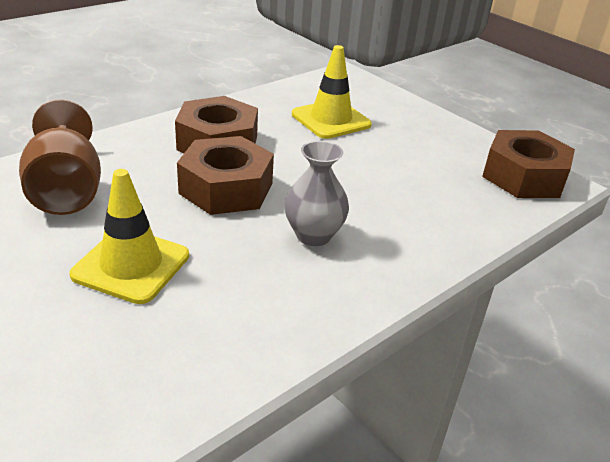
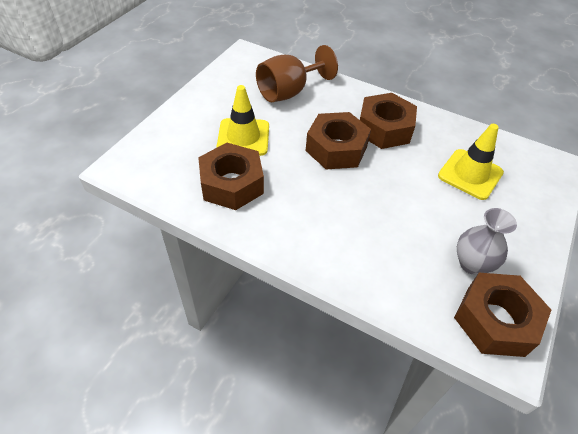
camera: 70 degrees right, 15 degrees up
(231, 306) = (232, 184): none -> brown nut
(313, 235) = (315, 201): grey vase -> grey vase (472, 264)

